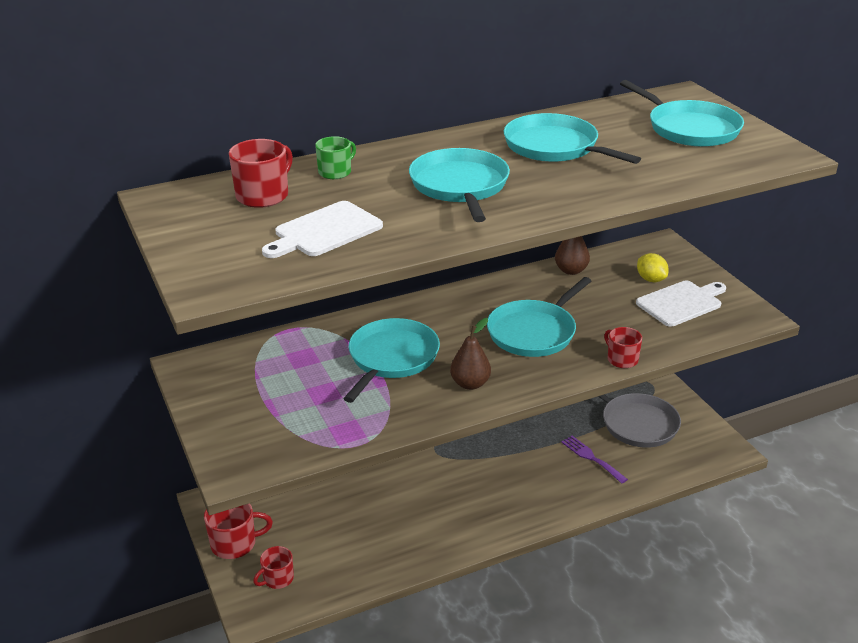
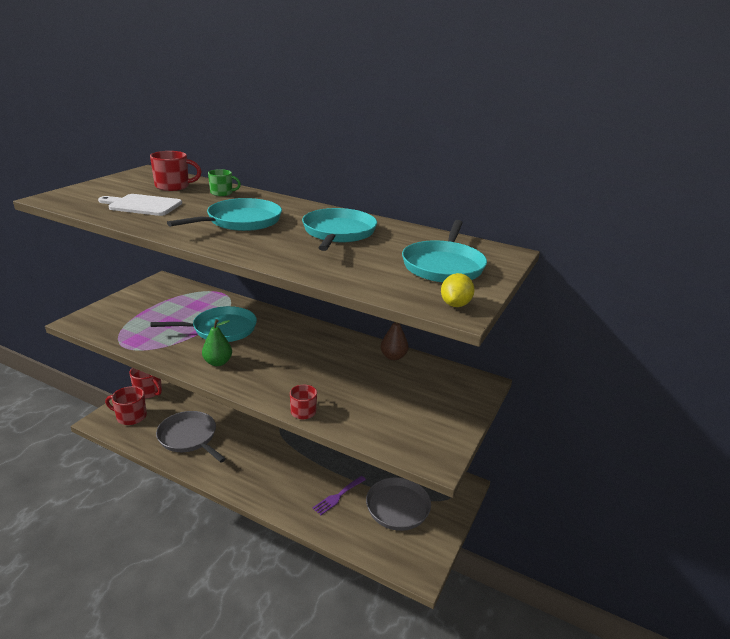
camera: 50 degrees right, 5 degrees down
(277, 579) = (130, 416): red mug -> red mug, size x1.53
(381, 536) = (189, 437): none -> grey pan
(470, 384) = (218, 362): brown pear -> green pear
(534, 332) = (300, 366): turquoise pan -> none
(591, 458) = (338, 496): purple fork -> purple fork turned 150 degrees counterclockwise
(651, 279) = (425, 392): yellow lemon -> yellow lemon (455, 304)
(681, 303) = (410, 415): white cutting board -> none

